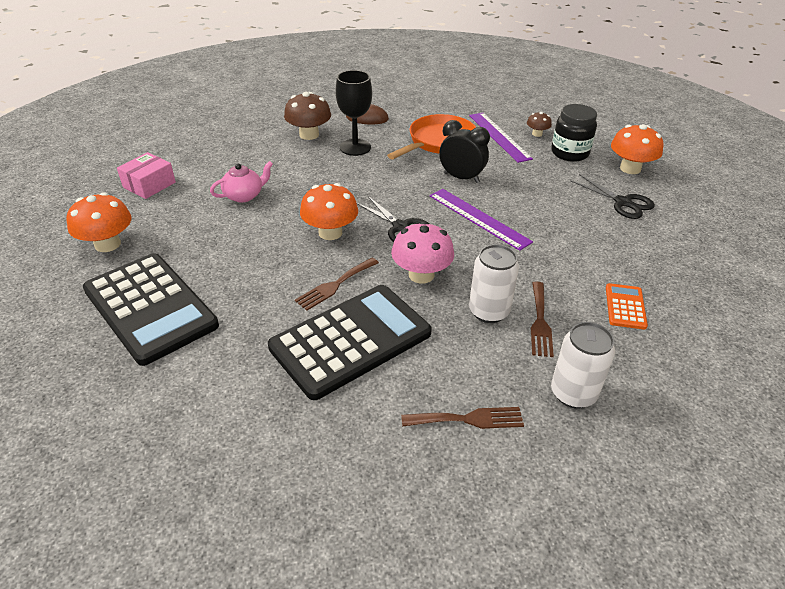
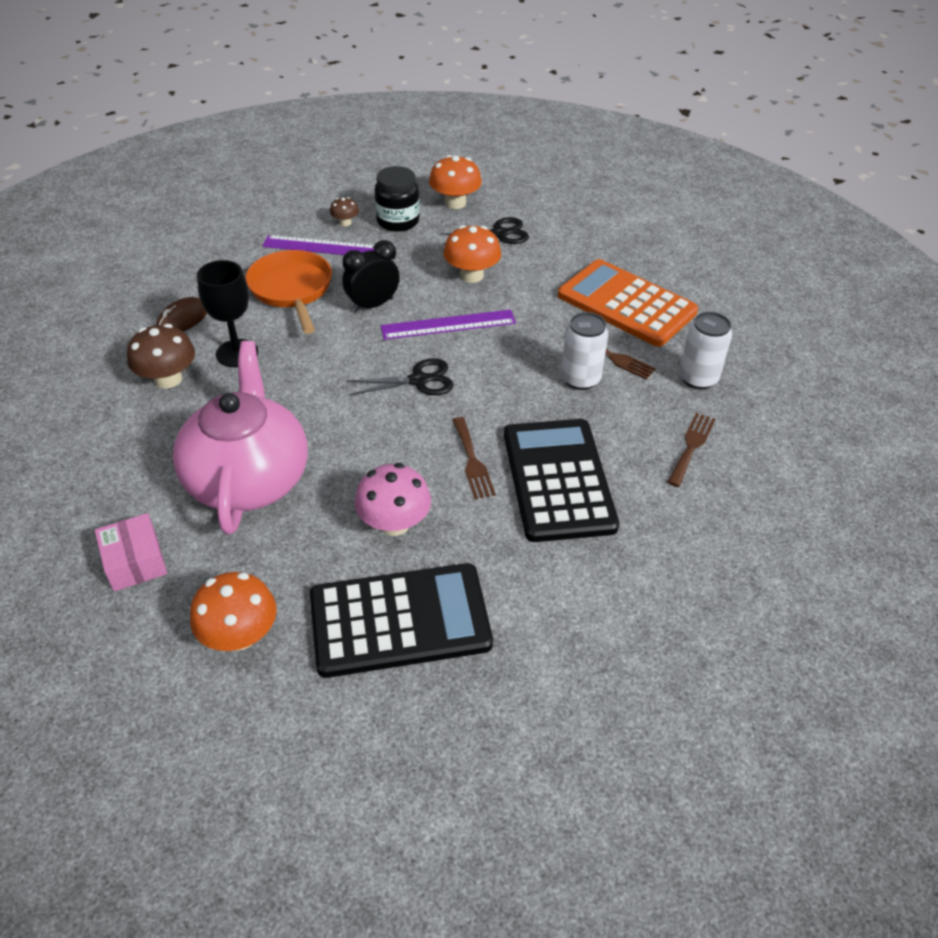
camera: 60 degrees left, 5 degrees up
(244, 195) = (249, 478): pink teapot -> pink teapot, size x2.35
(330, 233) = (384, 433): orange mushroom -> orange mushroom (471, 275)
(421, 275) = (501, 398): pink mushroom -> pink mushroom (394, 523)
(625, 306) = (626, 304): orange calculator -> orange calculator, size x2.31

